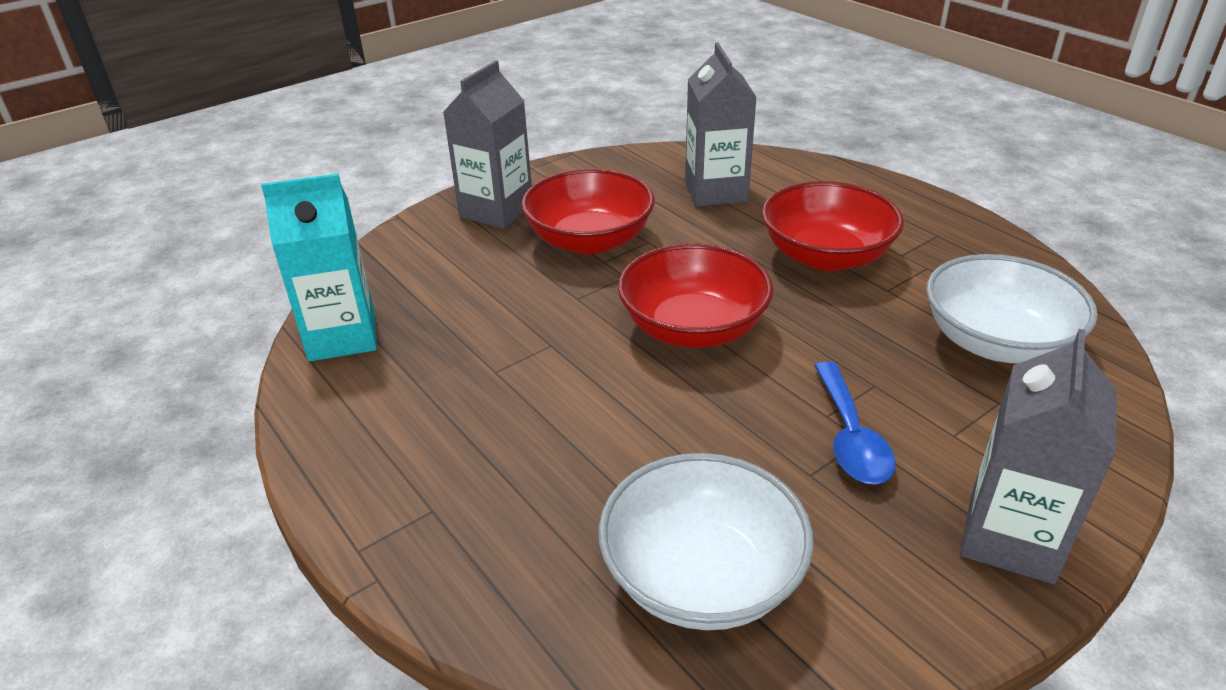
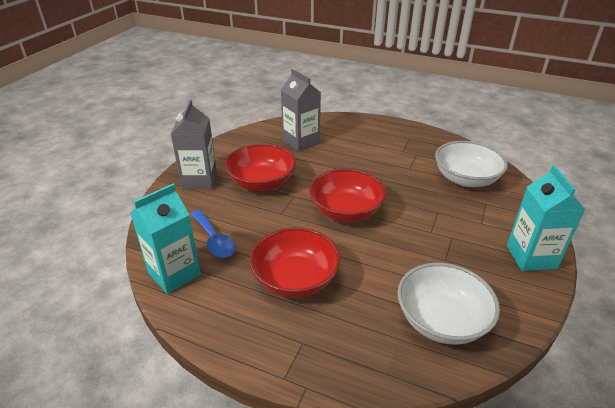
camera: 30 degrees left, 0 degrees up
(826, 256) = (373, 160): red bowl -> red bowl (295, 279)
(850, 437) = (447, 237): blue spoon -> blue spoon (214, 240)
(1010, 538) = (531, 257): grey carton -> turquoise carton

